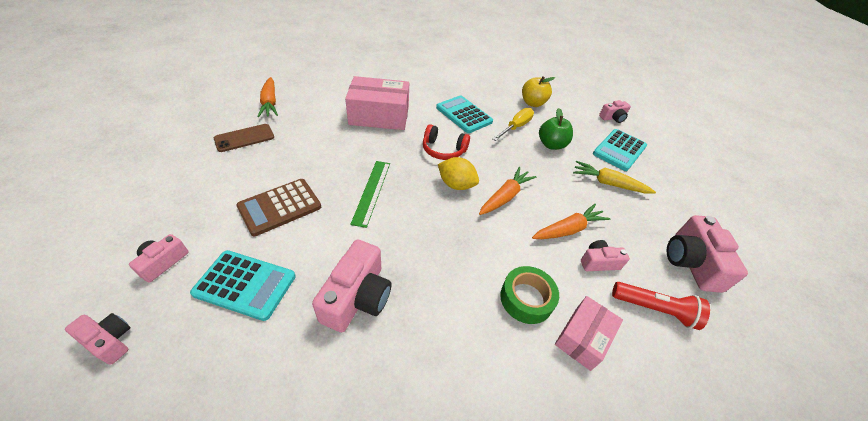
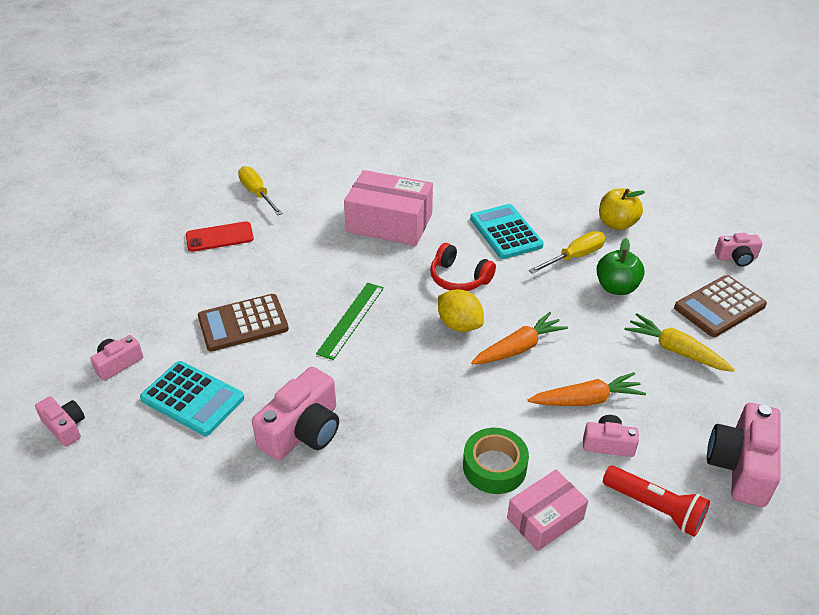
camera: 20 degrees right, 5 degrees down
(244, 138) = (219, 237): brown phone -> red phone
(270, 103) = (257, 194): orange carrot -> yellow screwdriver
(619, 150) = (719, 307): turquoise calculator -> brown calculator

